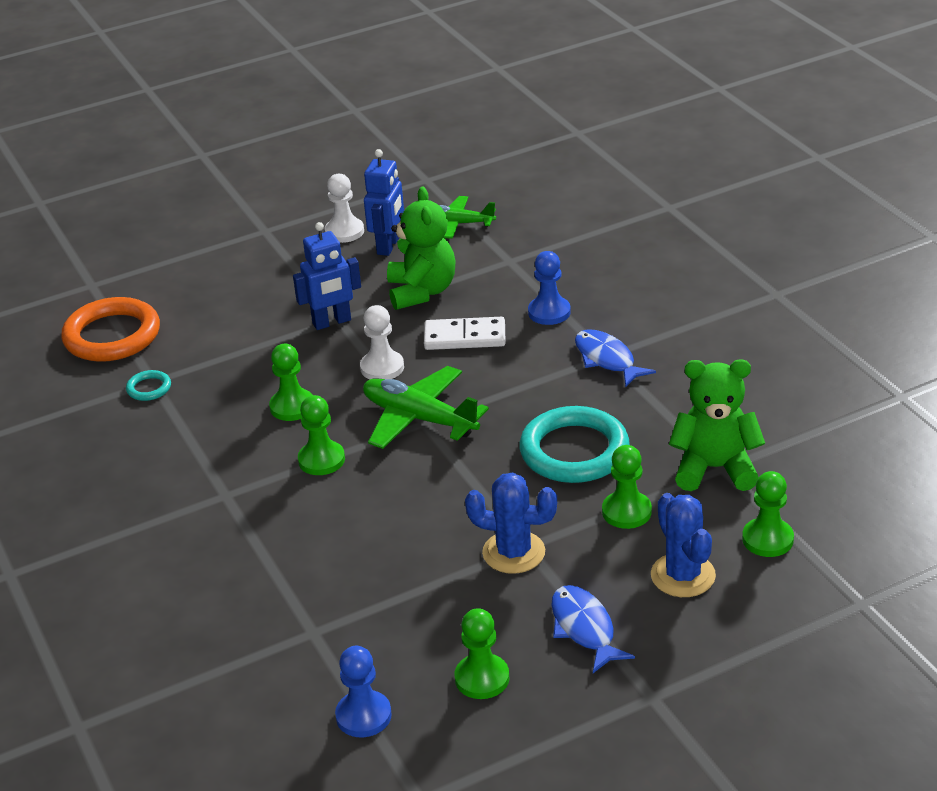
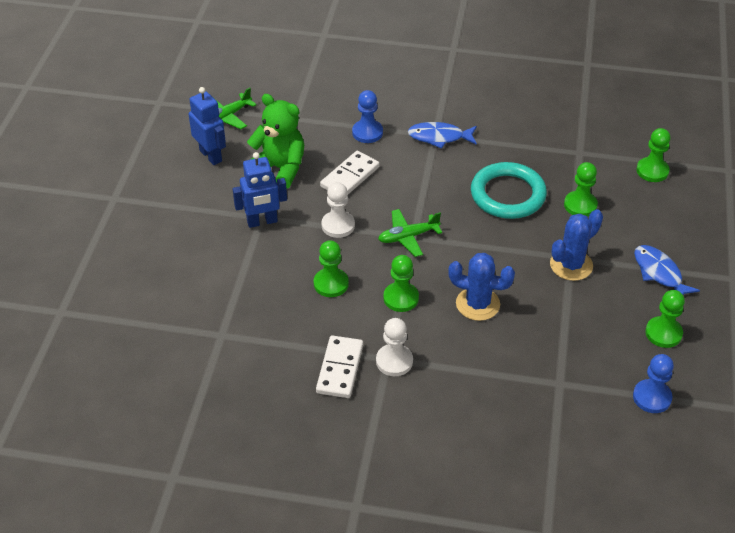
camera: 55 degrees left, 10 degrees up
(112, 336) = (140, 330): orange ring -> none
(149, 388) = (228, 341): turquoise ring -> none
(180, 472) = (340, 369): none -> white domino
(332, 322) = (262, 222): blue robot -> blue robot turned 60 degrees clockwise
(344, 232) = (167, 165): white pawn -> white pawn (394, 361)
(419, 418) = (408, 237): green plane -> green plane, size x0.64
(584, 628) = (659, 273): blue fish -> blue fish turned 45 degrees clockwise
(683, 575) = (651, 215): blue cactus -> blue cactus (477, 304)
(715, 468) = (577, 155): green teddy bear -> none

